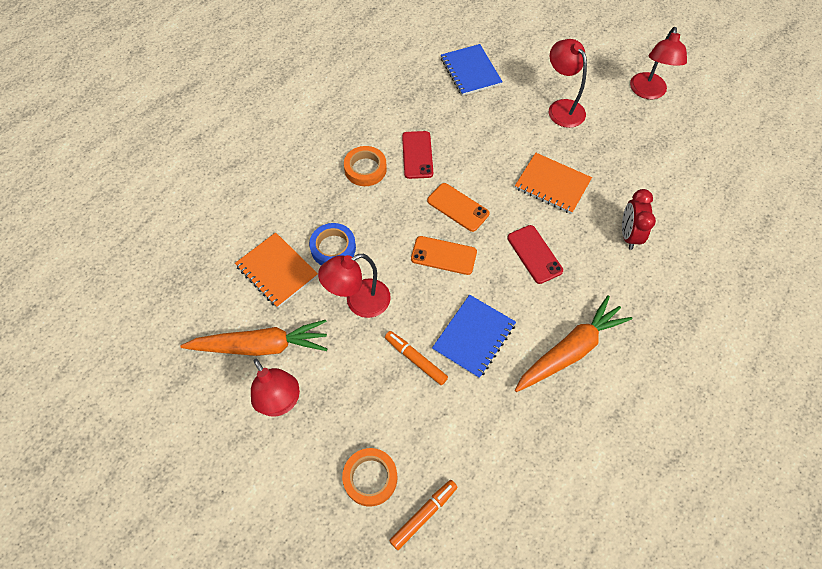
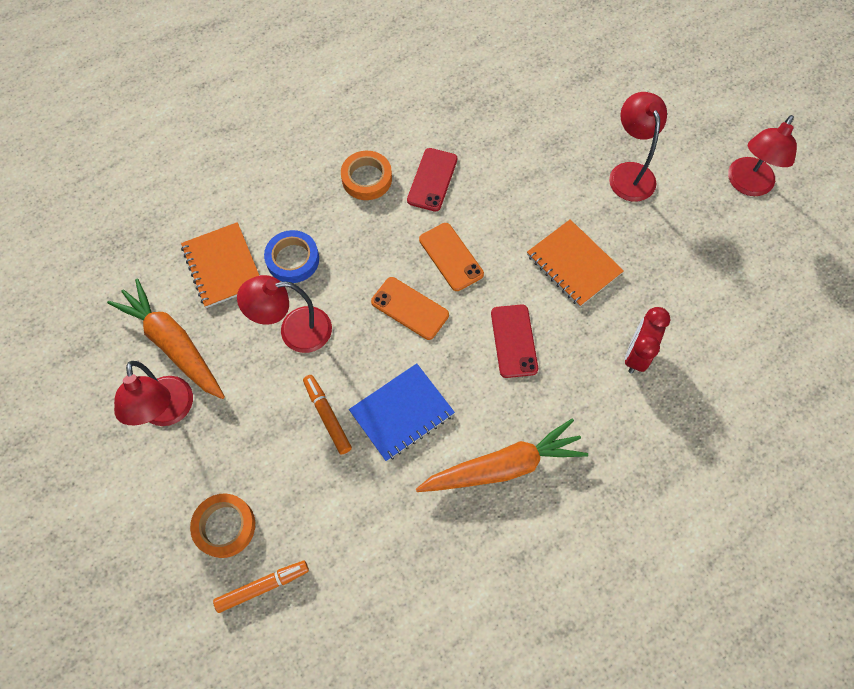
camera: 20 degrees right, 5 degrees up
(261, 346) = (173, 344): orange carrot -> orange carrot turned 150 degrees counterclockwise
(470, 71) = (539, 95): blue notebook -> none

